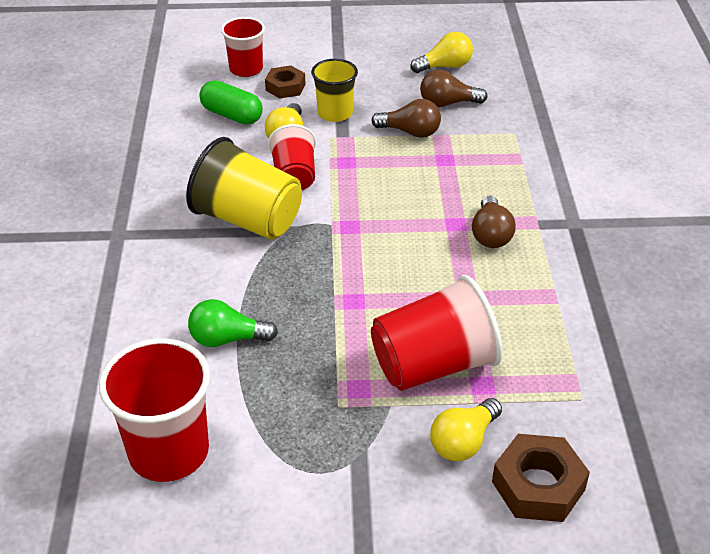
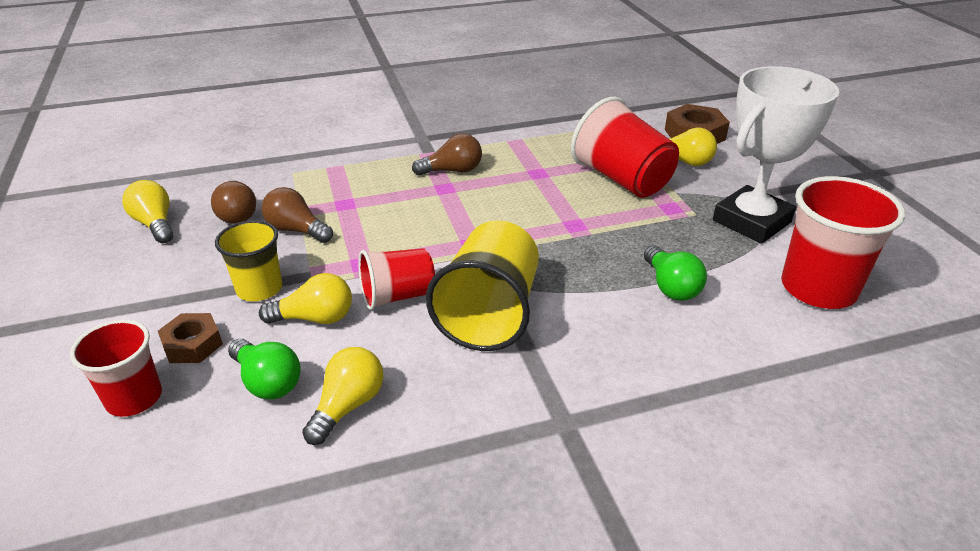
camera: 105 degrees left, 5 degrees down
(191, 145) = (348, 406): none -> yellow light bulb
(232, 115) = (267, 382): green capsule -> green light bulb
(305, 451) = (751, 221): none -> white trophy
(410, 132) = (296, 230): brown light bulb -> brown light bulb turned 60 degrees counterclockwise

